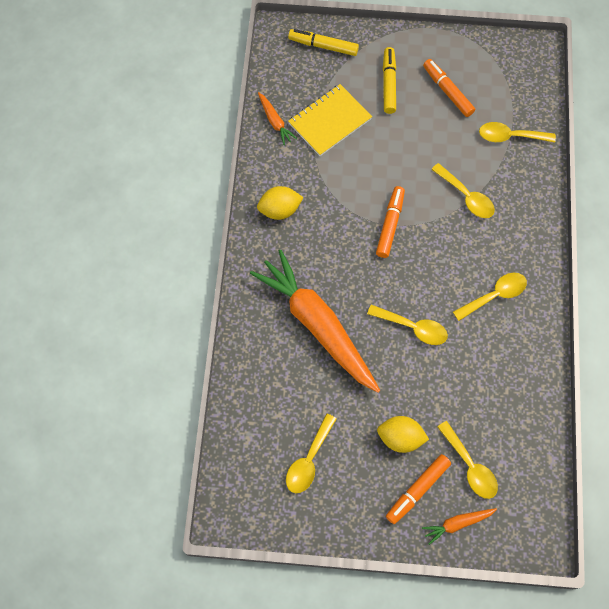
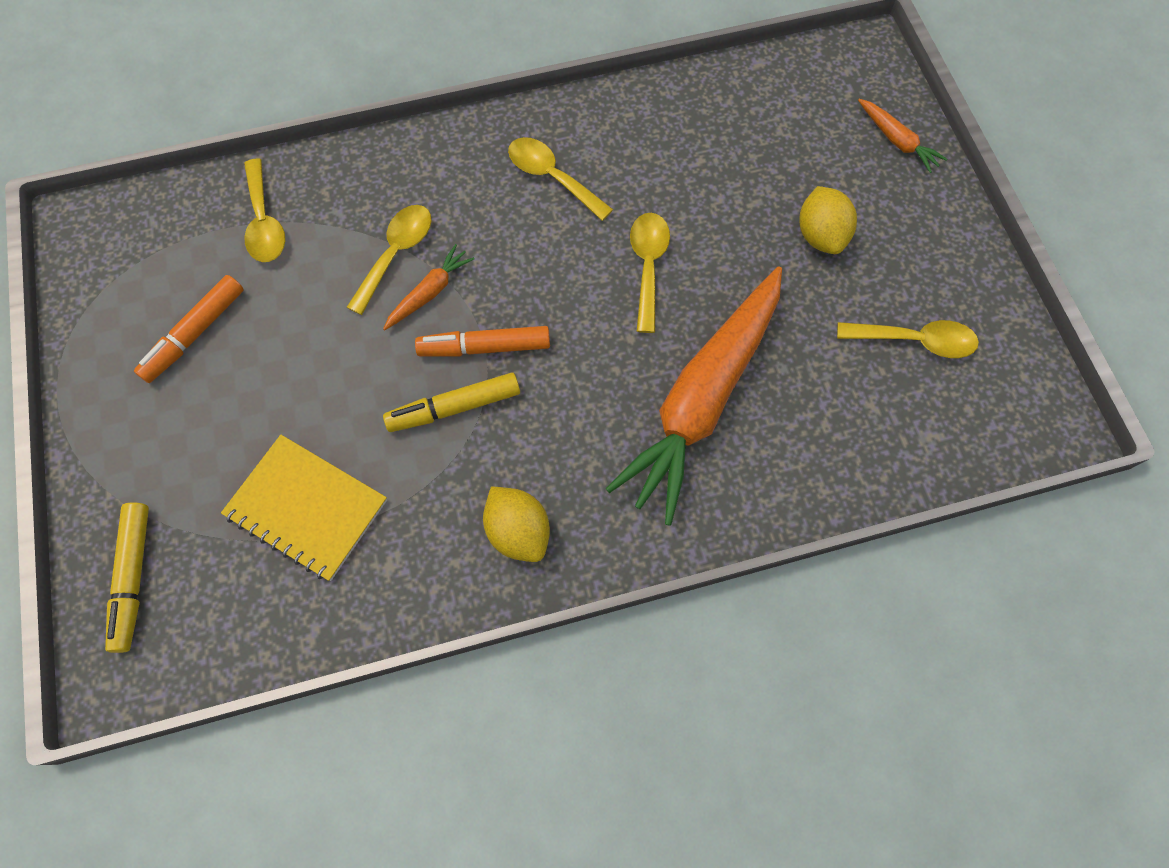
camera: 110 degrees left, 0 degrees up
(275, 121) = (333, 608): orange carrot -> orange carrot (430, 292)
(389, 84) = (199, 432): yellow marker -> yellow marker (454, 407)
(417, 490) = (880, 196): orange marker -> none
(469, 466) = (815, 146): yellow spoon -> none

